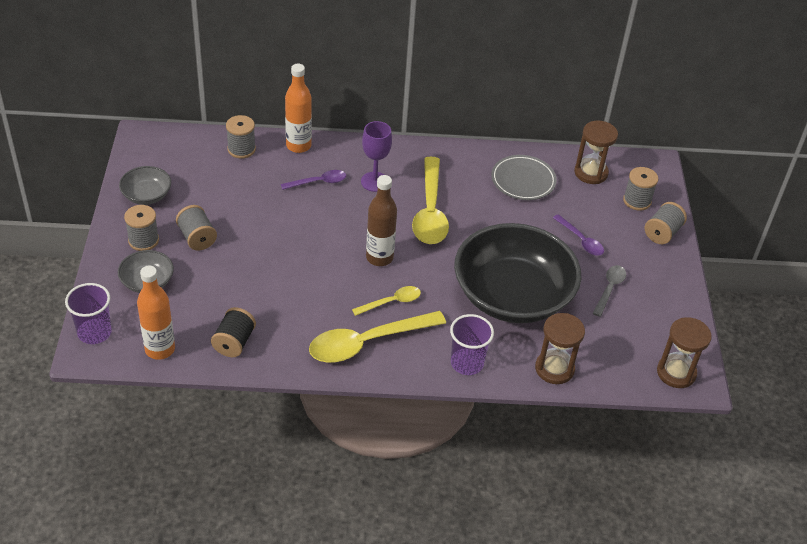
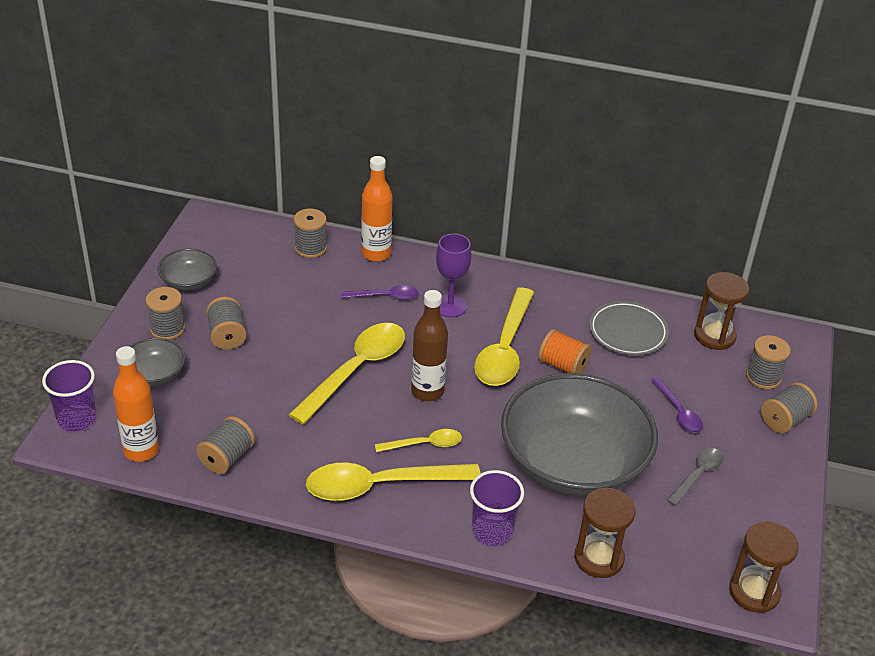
camera: 15 degrees right, 5 degrees down
(234, 342) = (227, 458): black spool -> grey spool
(315, 249) = (356, 370): none -> yellow spoon
(480, 217) = (563, 365): none -> orange spool
(512, 295) = (573, 462): black bowl -> grey bowl

